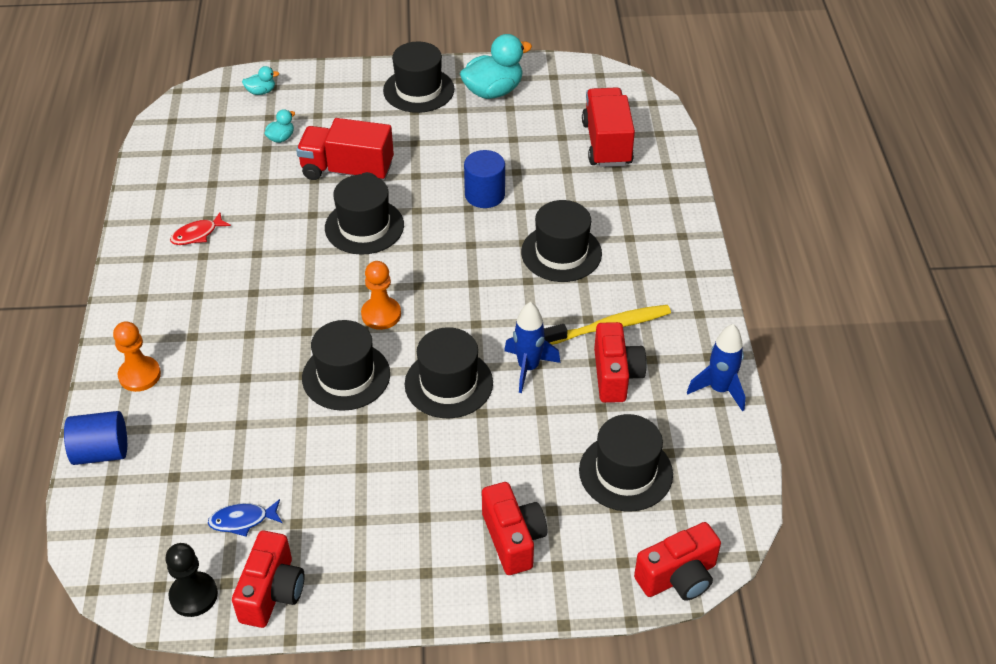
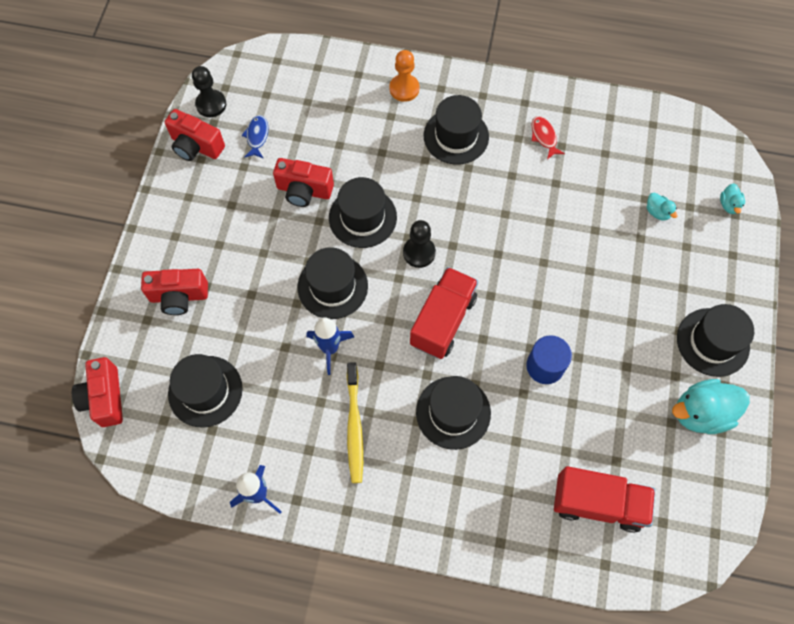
camera: 105 degrees right, 20 degrees up
(101, 452) = (342, 63): blue cylinder -> none
(347, 171) = (601, 258): red truck -> red truck (443, 321)
(364, 226) = (525, 259): black hat -> black hat (456, 136)
(381, 314) = (419, 253): orange pawn -> black pawn
(493, 91) = (701, 413): turquoise duck -> turquoise duck turned 90 degrees clockwise
(615, 375) = (300, 414): red camera -> red camera (304, 190)

